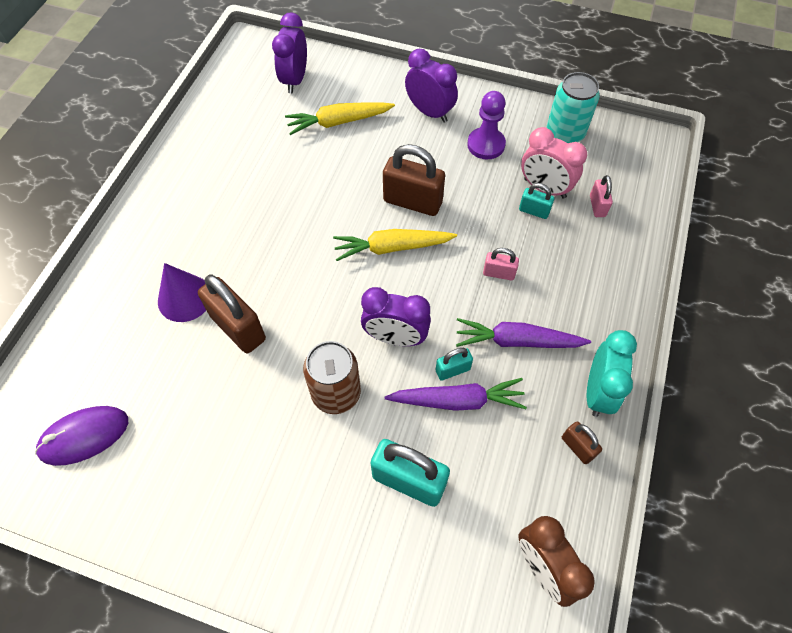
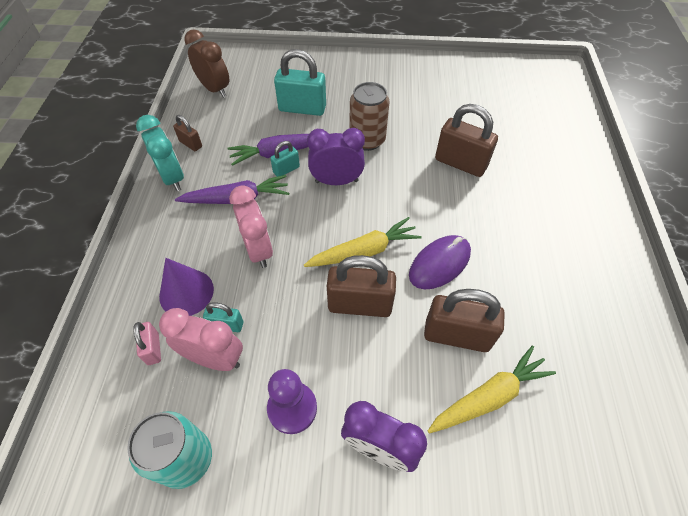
camera: 165 degrees right, 5 degrees down
(84, 436) = (514, 91): purple mouse -> purple mouse (439, 264)
(185, 298) = (515, 174): purple cone -> purple cone (186, 292)
(295, 80) = (588, 460): purple clock -> none
(341, 162) = (456, 335): none -> brown padlock
(498, 273) = (258, 250): pink padlock -> pink clock
(597, 392) = (172, 178): turquoise clock -> turquoise clock turned 150 degrees clockwise

